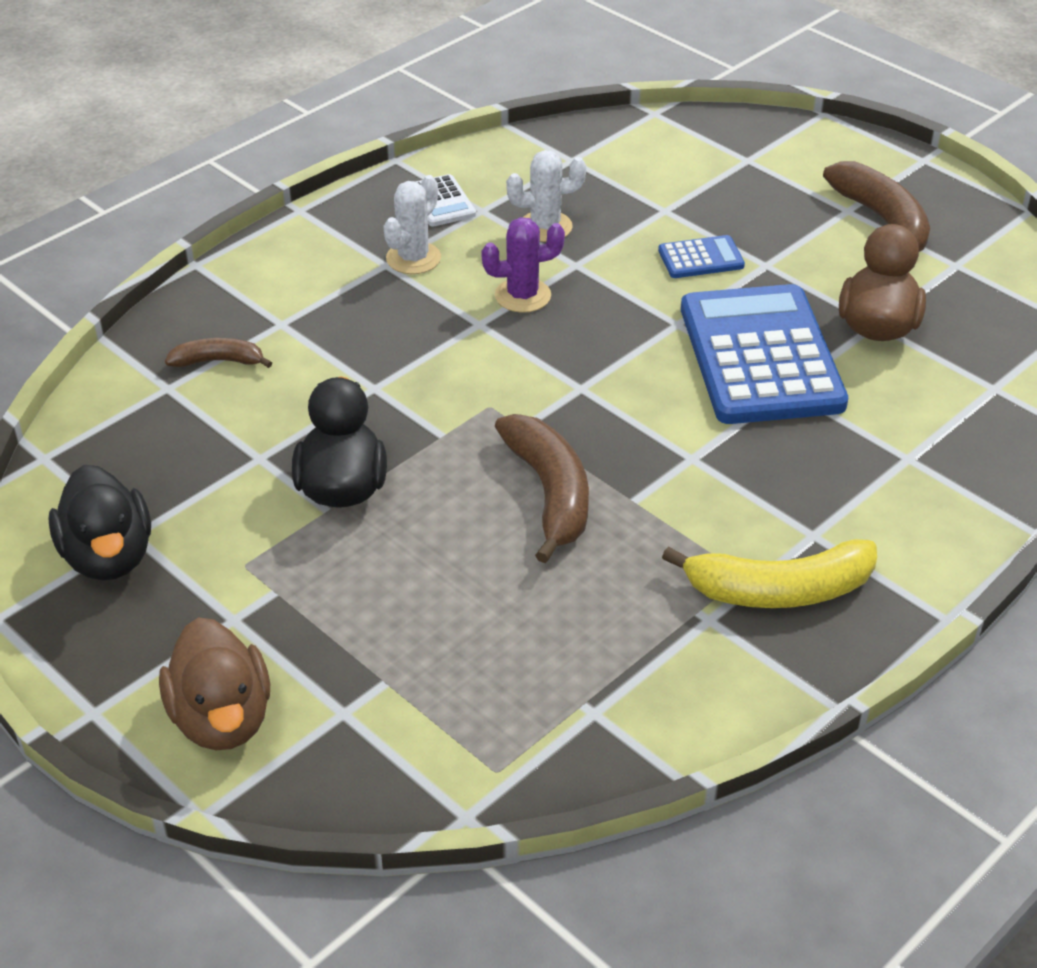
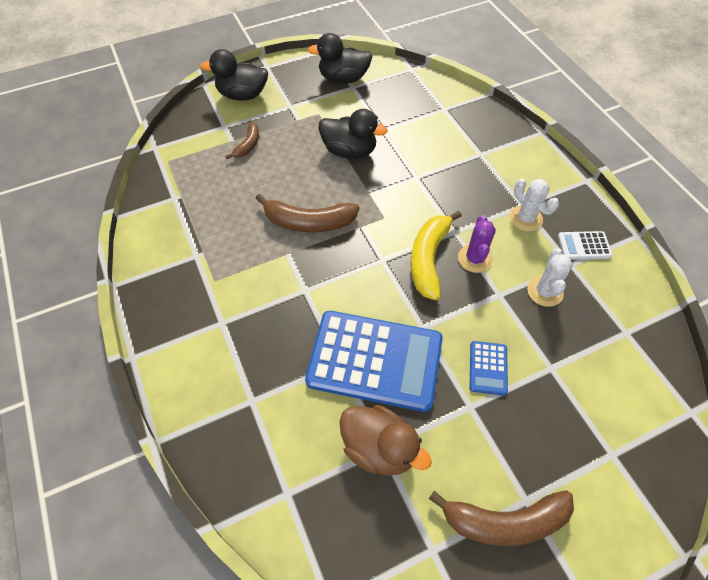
camera: 110 degrees right, 15 degrees up
(218, 361) = (458, 127): brown banana -> brown banana (248, 145)
(222, 718) = (242, 95): brown duck -> black duck
(779, 590) = (195, 291): yellow banana -> yellow banana (428, 259)

